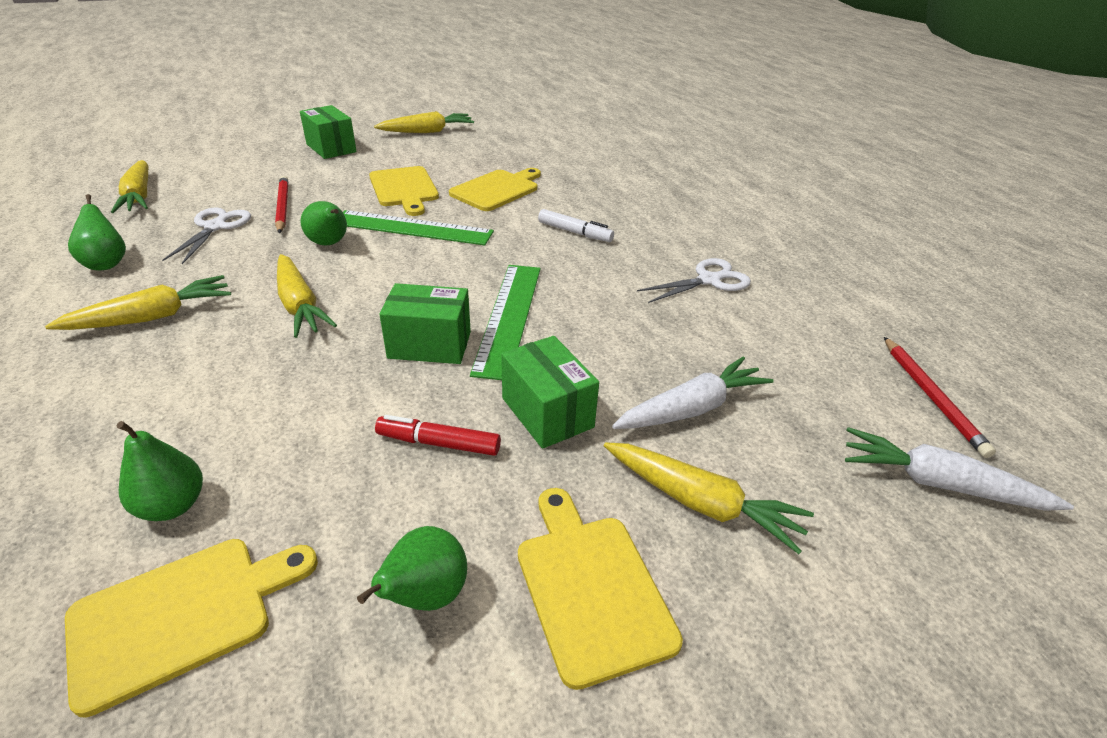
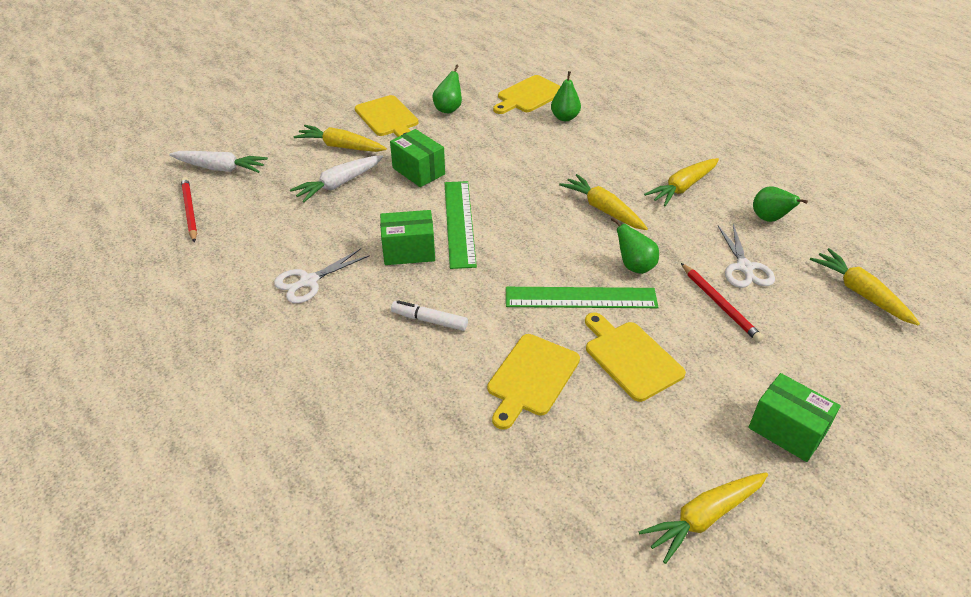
camera: 170 degrees right, 5 degrees up
(429, 345) = (501, 196): green box -> green box (409, 251)
(438, 443) = (468, 151): red marker -> none

